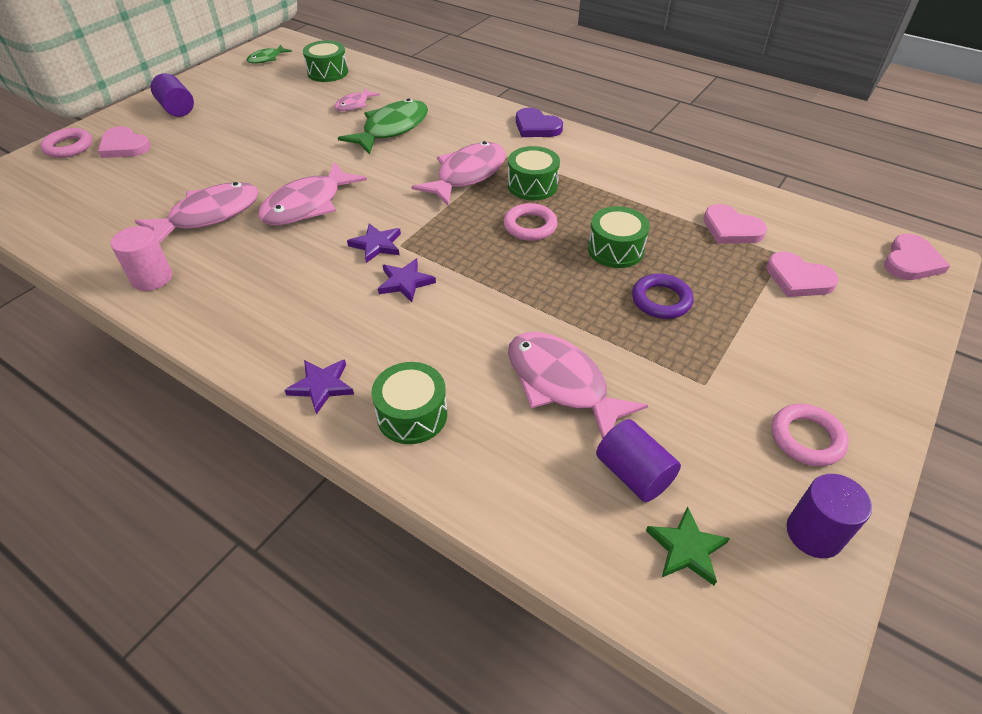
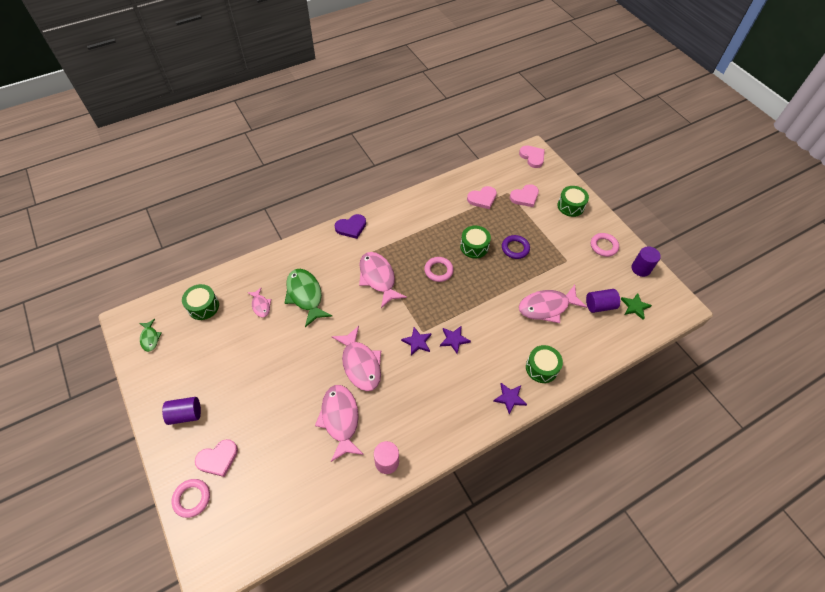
camera: 65 degrees left, 10 degrees up
(532, 185) = (405, 254): green drum -> green drum (570, 206)

